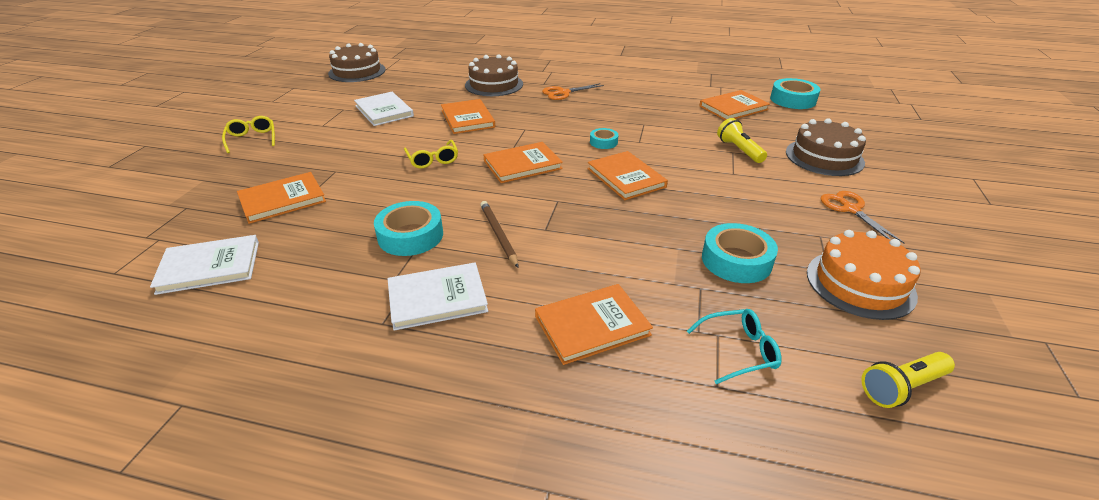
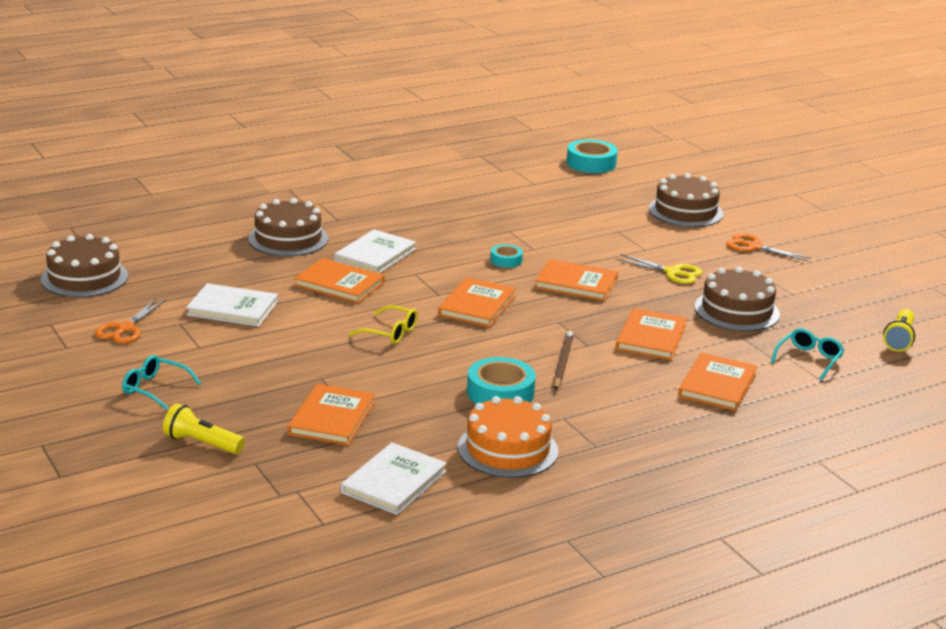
camera: 45 degrees left, 10 degrees down
(252, 139) = (155, 389): yellow glasses -> turquoise glasses
(437, 298) = (601, 417): white book -> white book (375, 255)
(499, 235) = (563, 363): brown pencil -> brown pencil turned 75 degrees clockwise
(563, 93) = (379, 224): orange scissors -> orange scissors (125, 329)
(727, 201) = (673, 272): none -> yellow scissors
(733, 108) = (556, 188): orange book -> orange book (651, 337)
(736, 260) = (736, 311): turquoise tape -> brown cake
(739, 150) = (620, 227): yellow flashlight -> yellow flashlight (202, 443)
(860, 284) = (818, 294): orange cake -> orange cake (507, 449)

